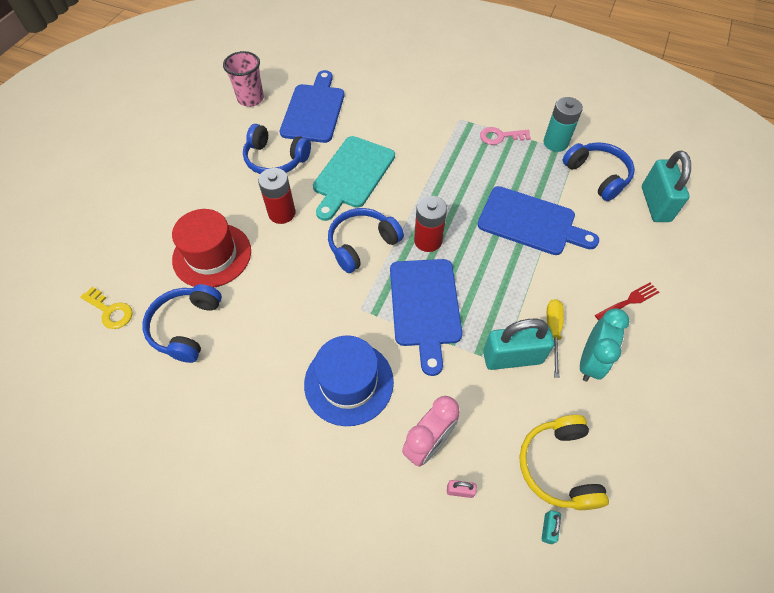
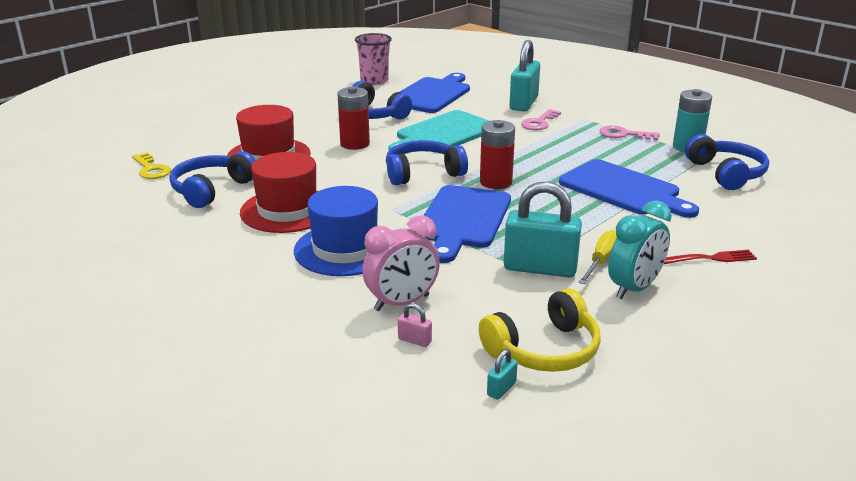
camera: 20 degrees right, 30 degrees down
(272, 339) = (287, 210): none -> red hat
(425, 135) = (539, 123): none -> pink key
(558, 466) = (544, 350): yellow headphones -> yellow headphones turned 135 degrees counterclockwise
(655, 204) = (790, 202): turquoise padlock -> turquoise padlock (523, 103)

